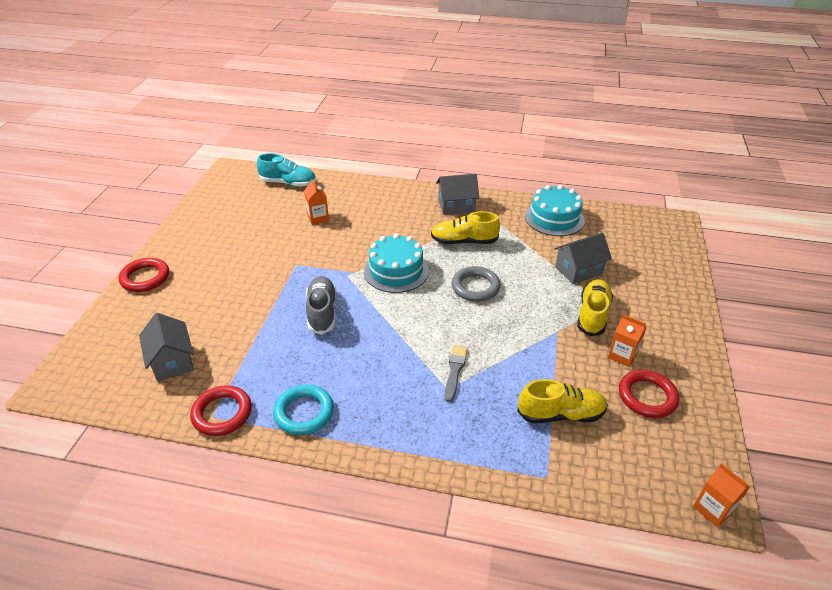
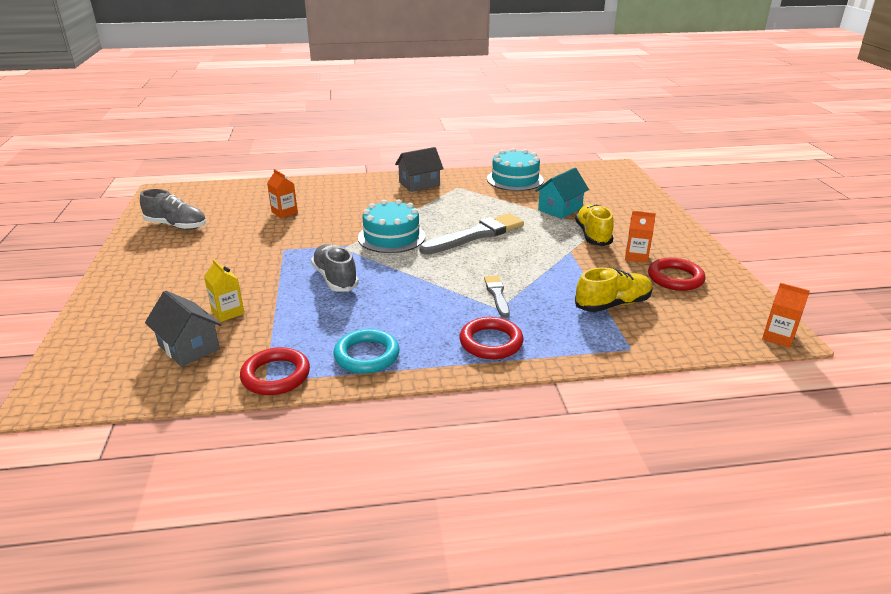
camera: 20 degrees left, 10 degrees down
(145, 278) = (112, 288): red ring -> red ring (491, 342)
(218, 329) = (228, 312): none -> yellow carton
(224, 215) = (176, 226): none -> grey shoe
(288, 183) = (235, 192): turquoise shoe -> none
(464, 241) = (443, 206): yellow shoe -> none
(475, 287) = (476, 235): grey ring -> grey brush
(578, 270) = (560, 209): grey house -> turquoise house

